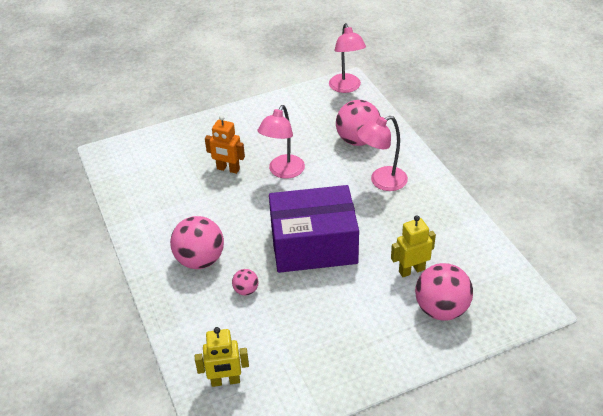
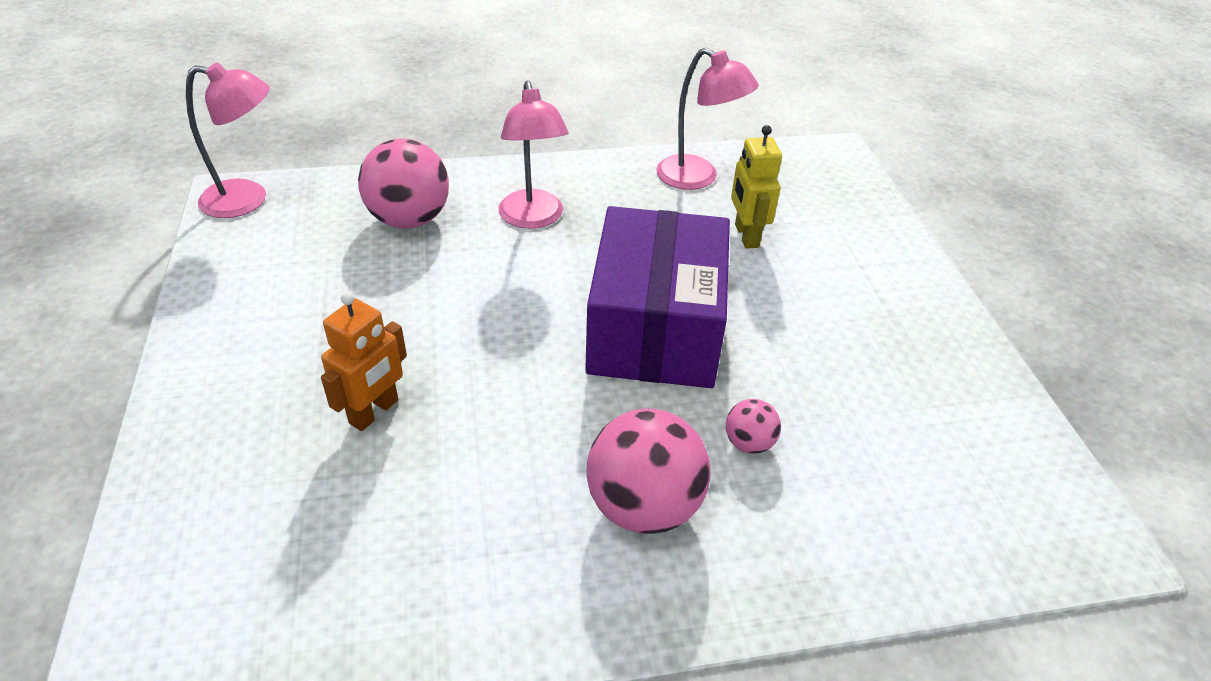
camera: 80 degrees left, 0 degrees up
(225, 381) = (974, 513): yellow robot -> none
(283, 172) = (436, 329): pink lamp -> pink lamp (697, 178)
(441, 309) = (829, 228): pink ball -> none

